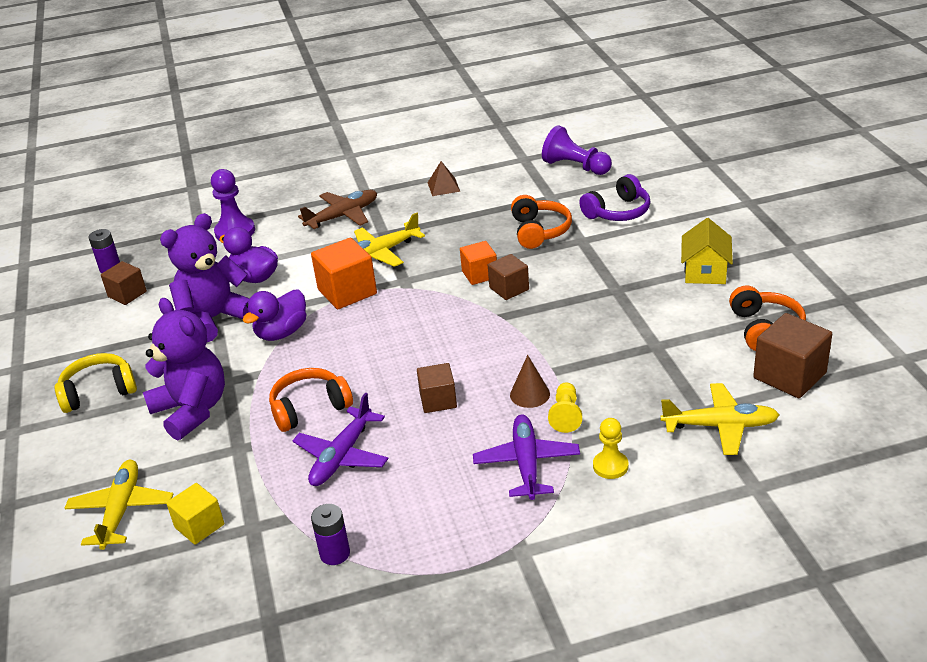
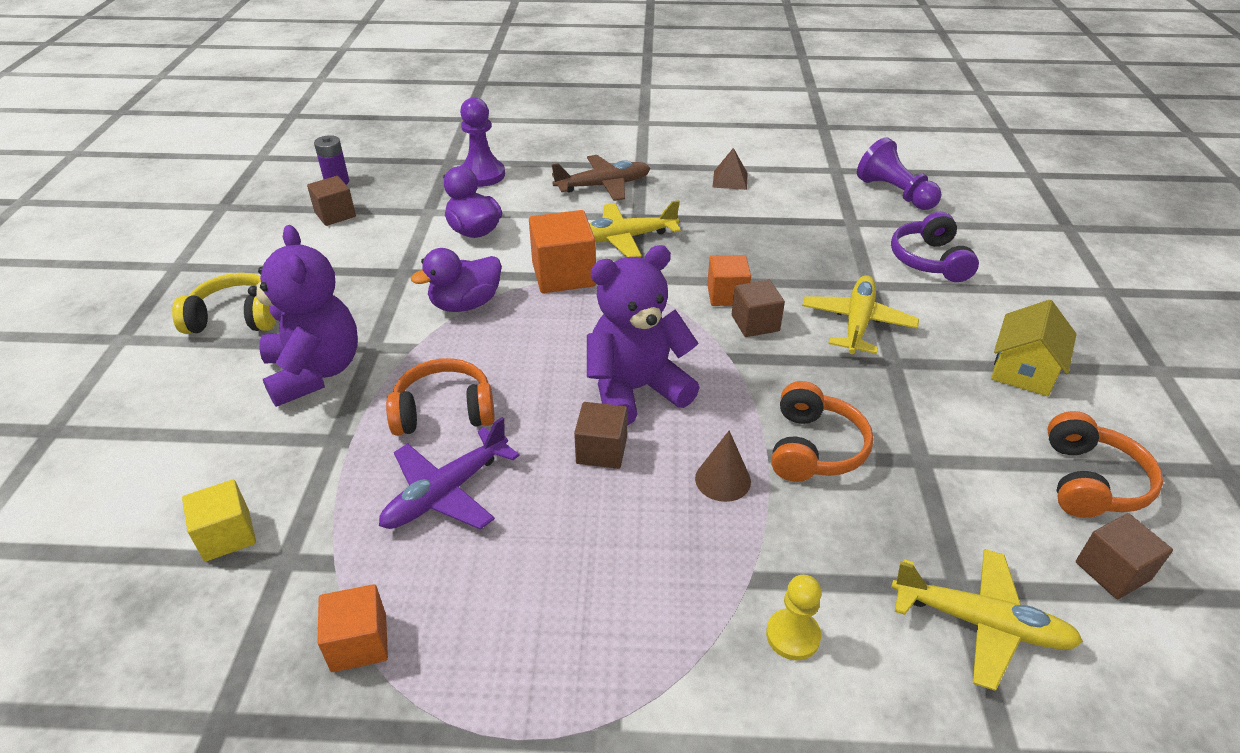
camera: 15 degrees right, 5 degrees up
(121, 511) = (158, 481): yellow plane -> yellow plane (857, 323)
(214, 318) = (405, 266): purple teddy bear -> purple teddy bear (636, 390)
(335, 553) = (359, 643): purple battery -> orange cube
(526, 464) = (675, 589): purple plane -> none
(539, 231) = (821, 260): orange headphones -> orange headphones (814, 448)
(566, 415) = (759, 528): yellow pawn -> none
(618, 212) = (929, 260): purple headphones -> purple headphones turned 105 degrees clockwise
(789, 375) = (1112, 571): brown cube -> brown cube, size x0.63

